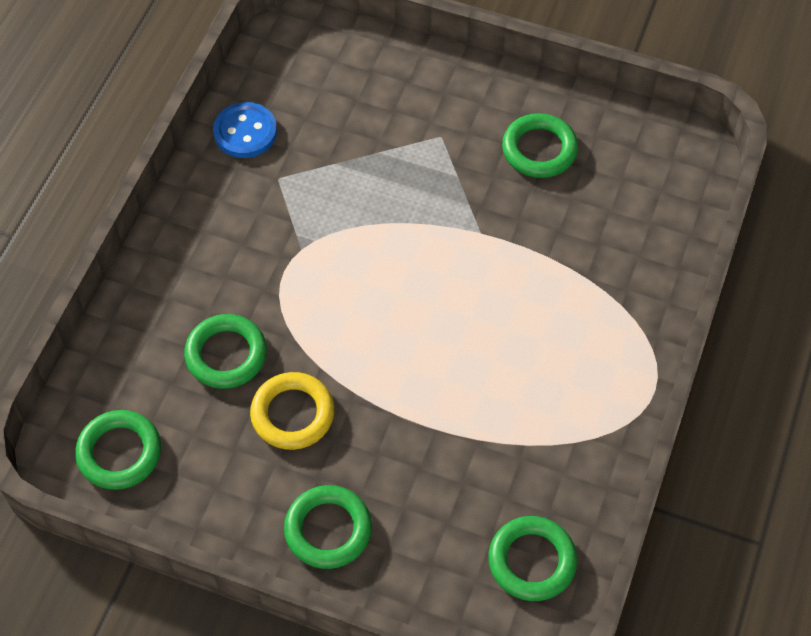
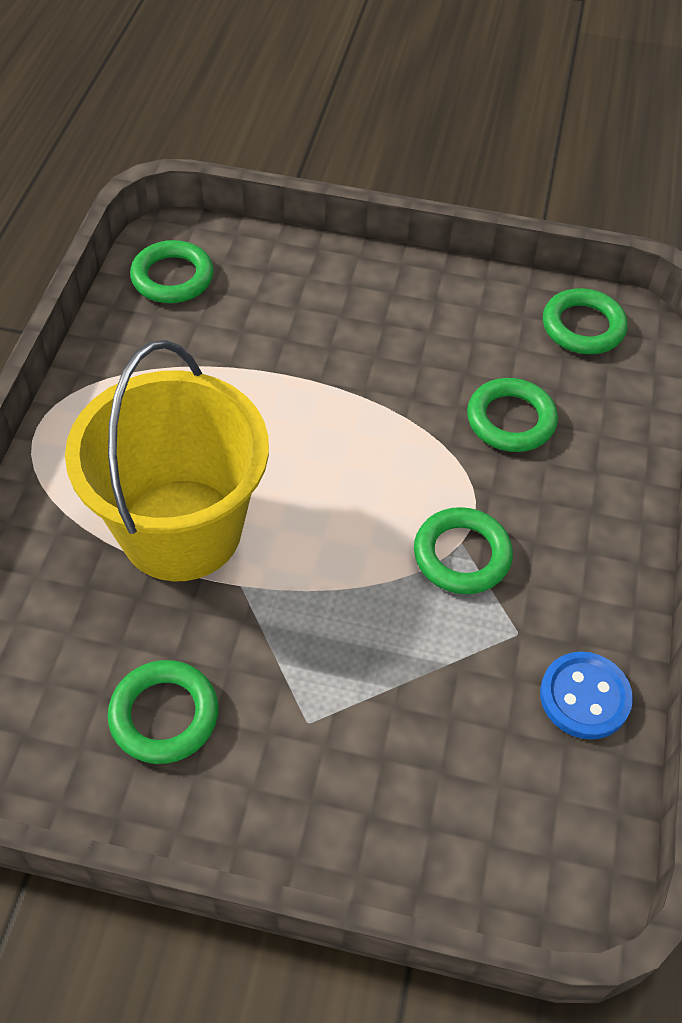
camera: 170 degrees right, 5 degrees down
(292, 414) = (423, 372): yellow ring -> none
(328, 530) = (365, 285): green ring -> green ring (462, 555)
(526, 281) = (181, 529): none -> yellow bucket

